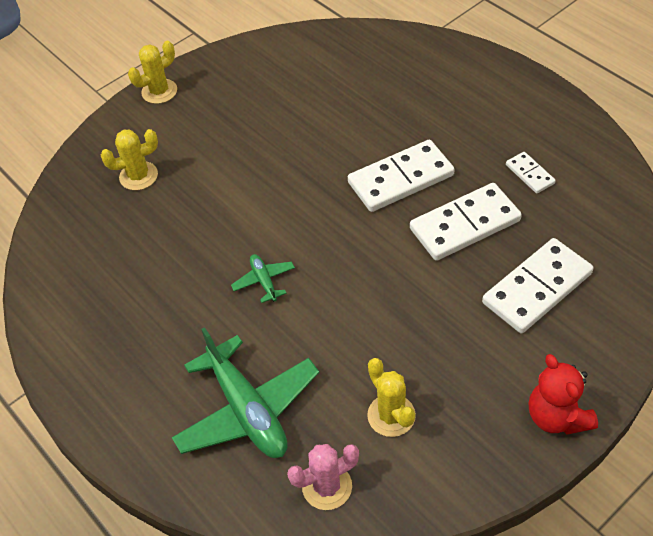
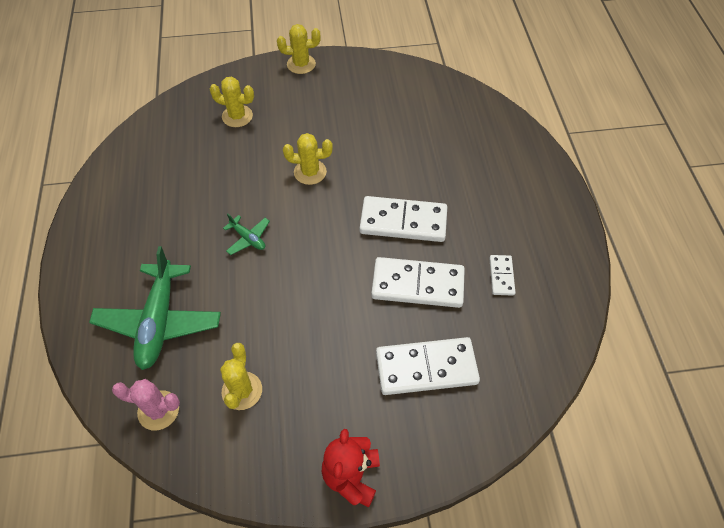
camera: 30 degrees right, 5 degrees up
(264, 281) = (248, 238): green plane -> green plane turned 120 degrees clockwise
(268, 186) = (310, 172): none -> yellow cactus

